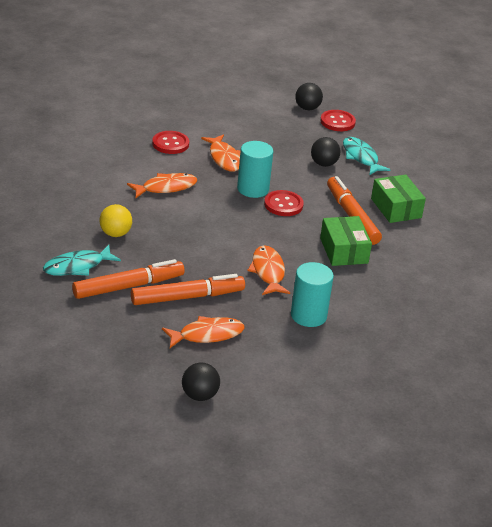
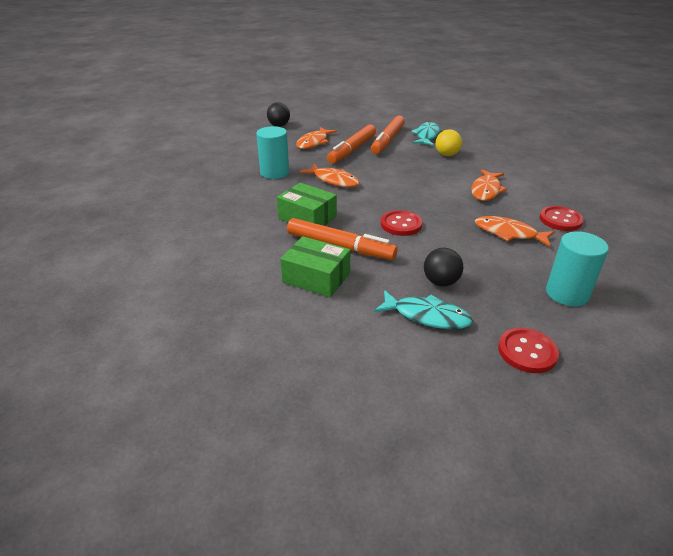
camera: 140 degrees right, 0 degrees up
(253, 189) = (441, 223): turquoise cylinder -> turquoise cylinder (567, 293)
(307, 108) = (585, 348): black ball -> none

